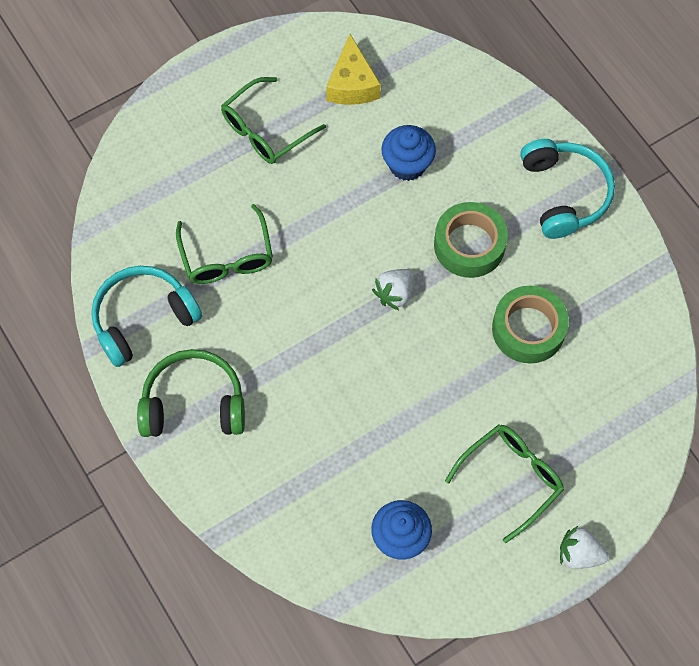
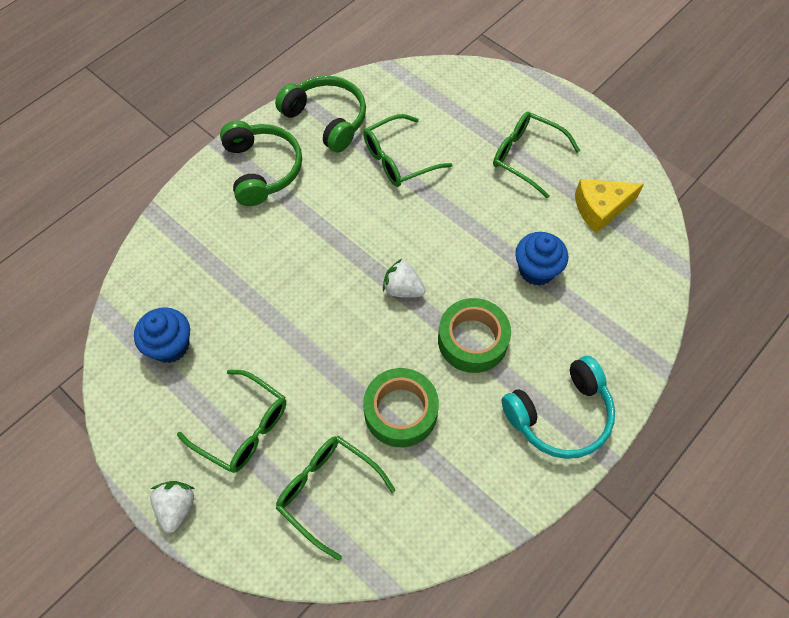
camera: 75 degrees right, 5 degrees down
(143, 319) = (326, 119): turquoise headphones -> green headphones
(593, 412) = (327, 491): none -> green glasses

